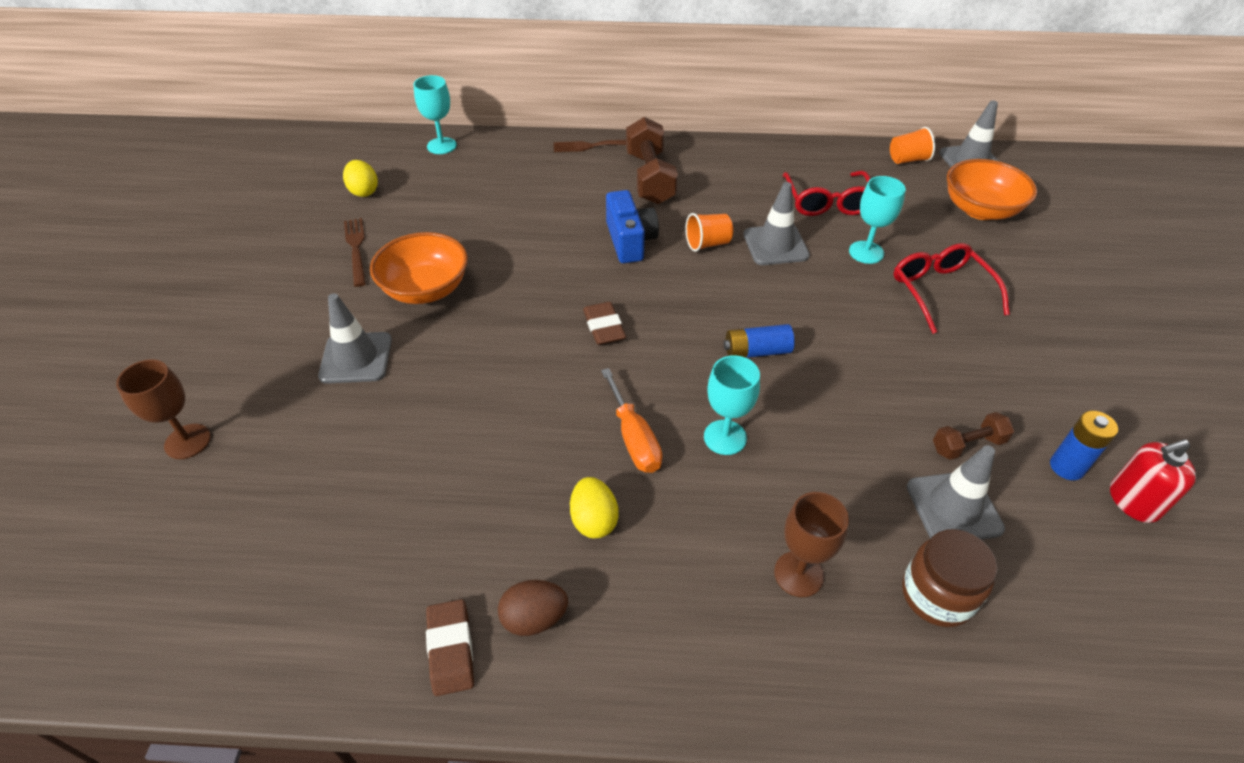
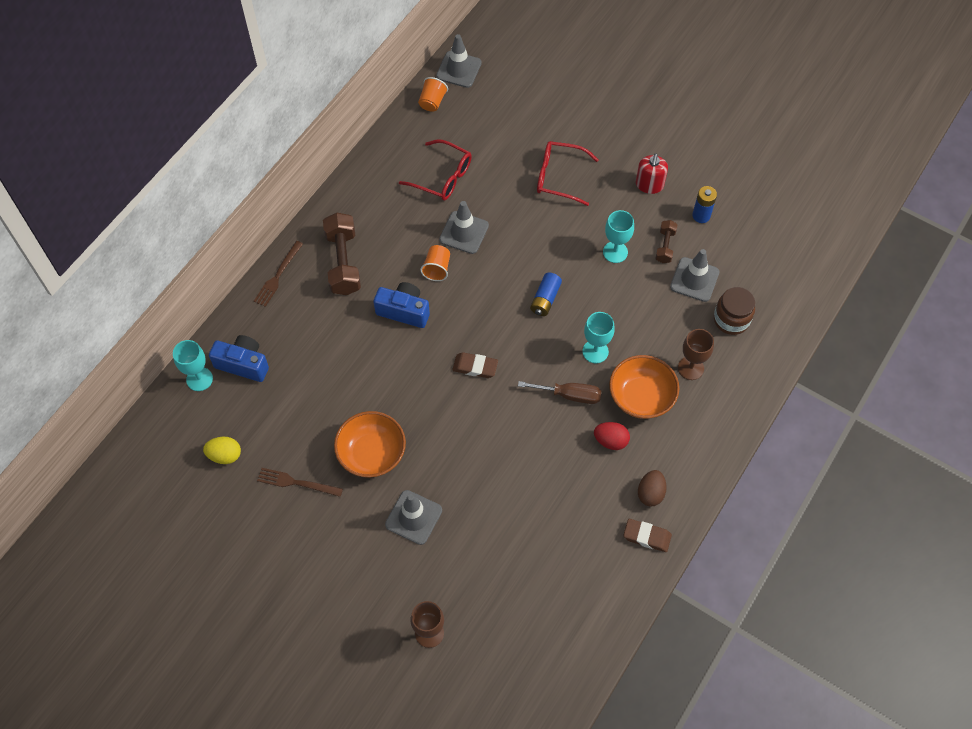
camera: 60 degrees left, 15 degrees up
(477, 163) = (243, 364): none -> blue camera
(594, 520) = (610, 441): yellow egg -> red egg
(634, 438) = (569, 395): orange screwdriver -> brown screwdriver
(650, 178) = (343, 262): brown dumbbell -> brown dumbbell turned 60 degrees clockwise
(866, 252) = (503, 189): turquoise goblet -> turquoise goblet (615, 252)
(980, 210) = (506, 102): orange bowl -> orange bowl (641, 397)
(1133, 501) = (733, 205): red soap dispenser -> red soap dispenser (649, 185)

